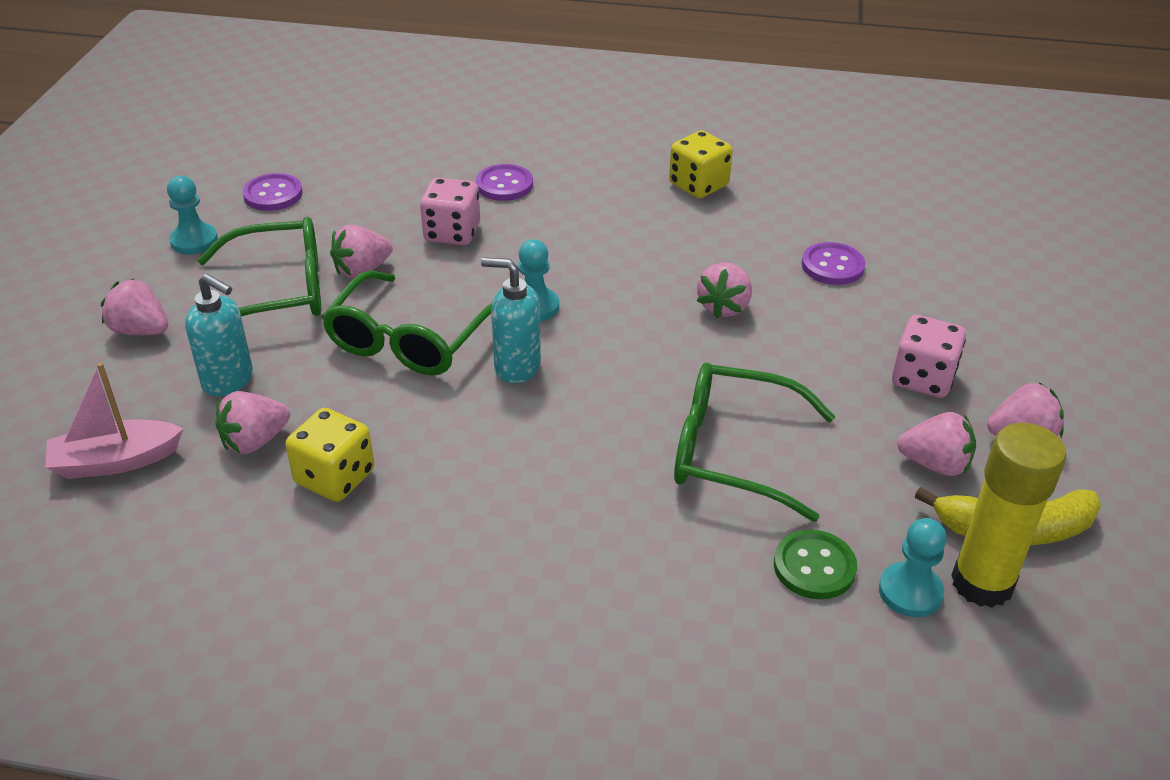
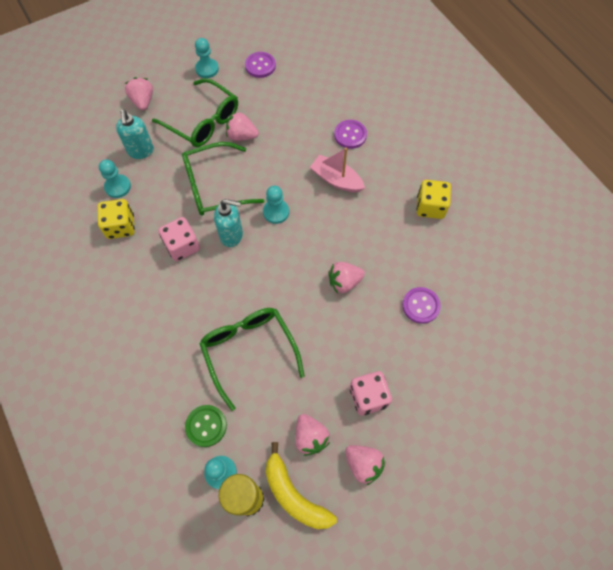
camera: 50 degrees right, 25 degrees up
(116, 461) = (75, 156): pink boat -> pink boat (336, 180)
(255, 441) = (118, 187): pink strawberry -> turquoise pawn
(452, 233) = (296, 145): pink dice -> pink dice (182, 246)
(516, 367) = (232, 235): turquoise soap dispenser -> turquoise soap dispenser turned 120 degrees clockwise

